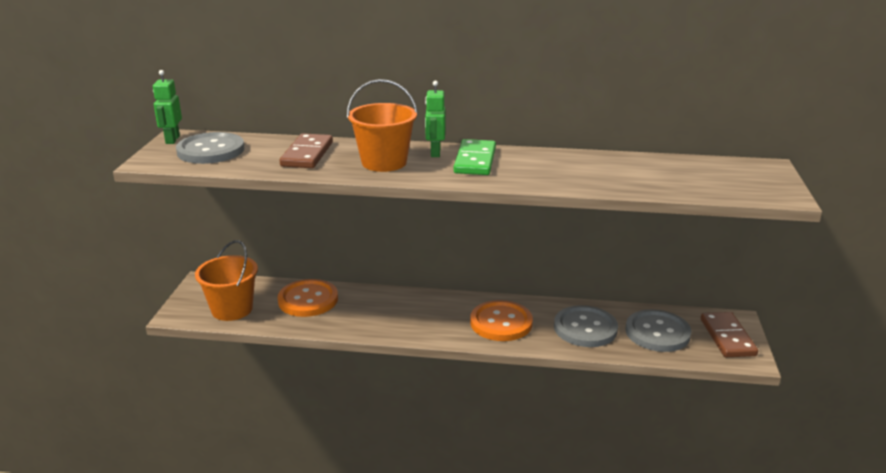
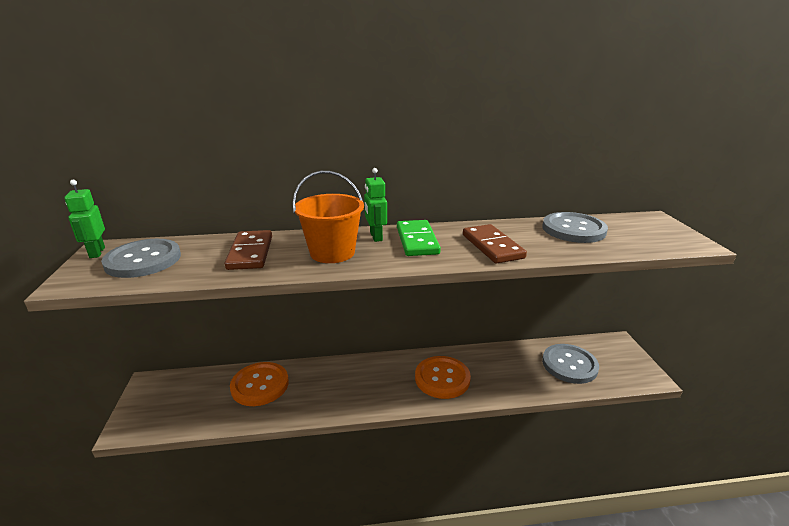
camera: 15 degrees left, 0 degrees up
(232, 309) = (185, 410): orange bucket -> none
(585, 328) = (512, 371): grey button -> grey button (573, 229)
(727, 337) = (622, 359): brown domino -> brown domino (492, 246)

